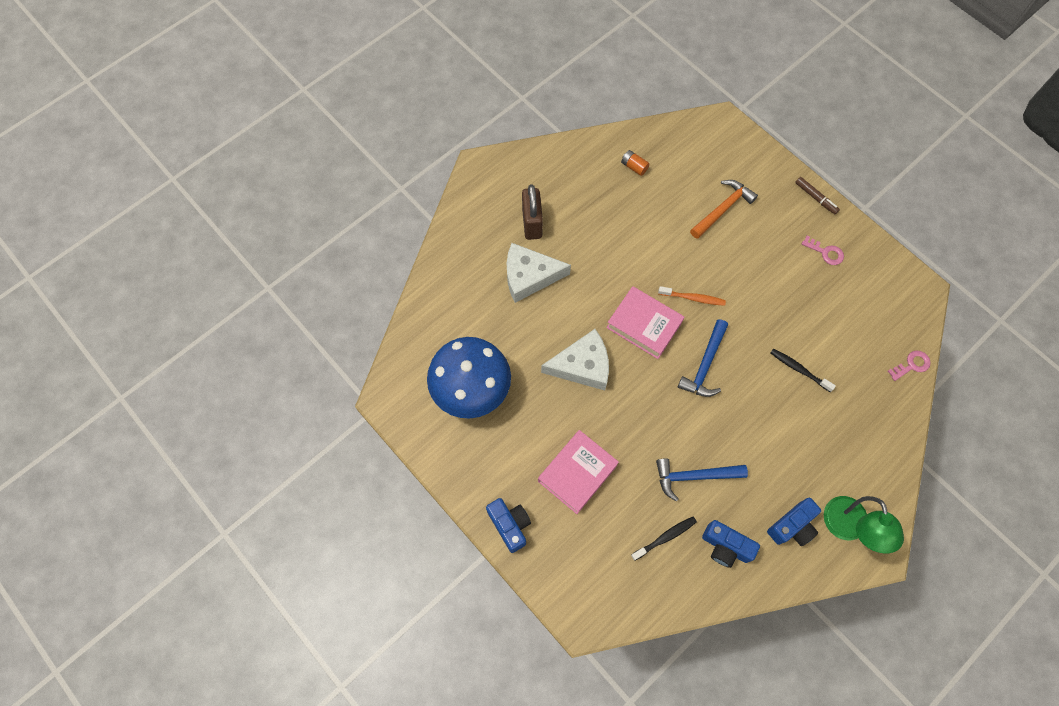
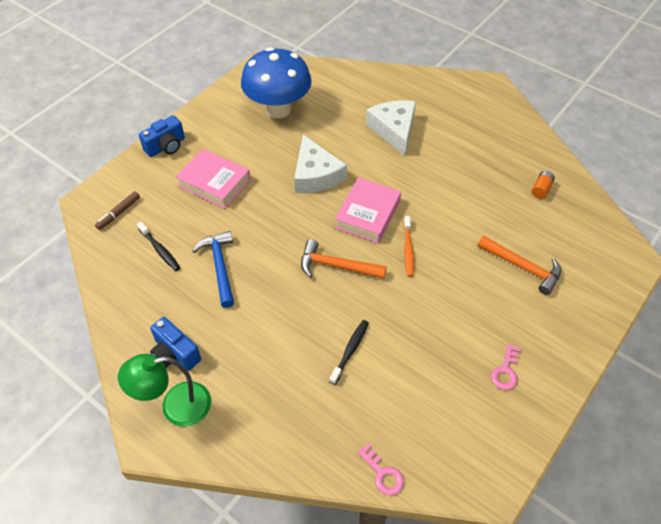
camera: 80 degrees right, 15 degrees down
(532, 223) = (447, 125): brown padlock -> none
(705, 365) = (336, 266): blue hammer -> orange hammer
(725, 547) = (152, 297): blue camera -> none
(815, 198) = (576, 357): brown marker -> brown marker (119, 213)

